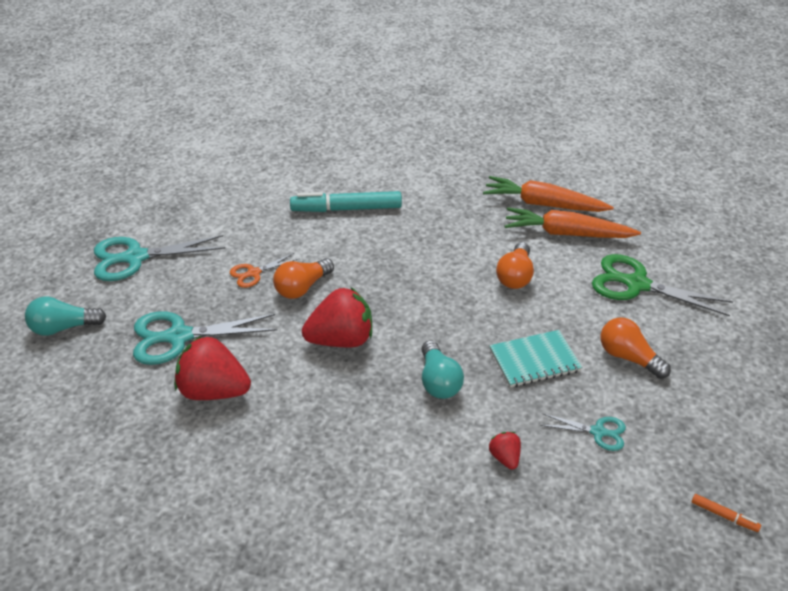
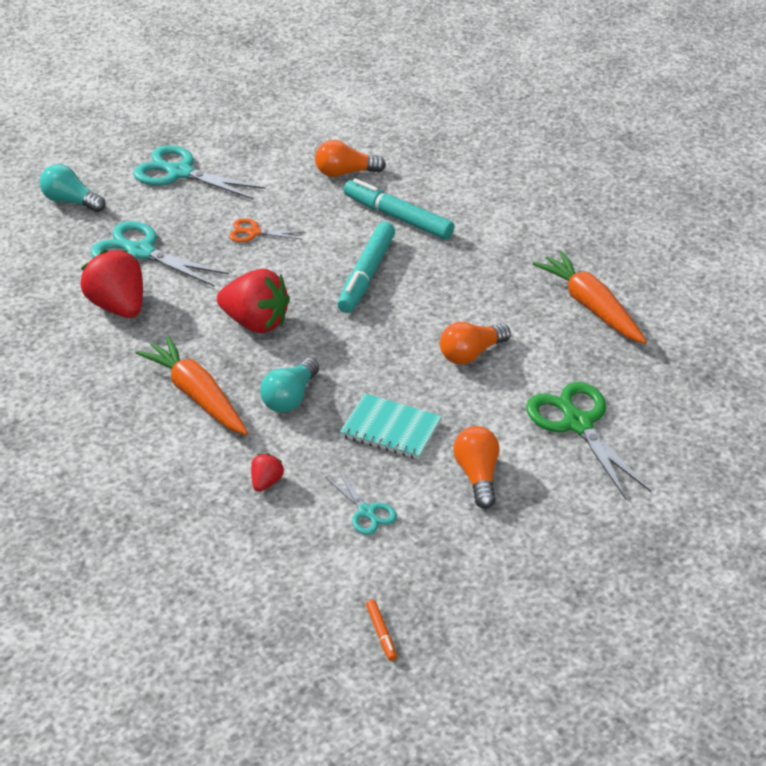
camera: 40 degrees right, 0 degrees up
(302, 288) = (277, 265): orange light bulb -> orange light bulb (345, 173)
(376, 260) = (366, 275): none -> turquoise marker
(566, 233) = (575, 344): orange carrot -> orange carrot (197, 395)

